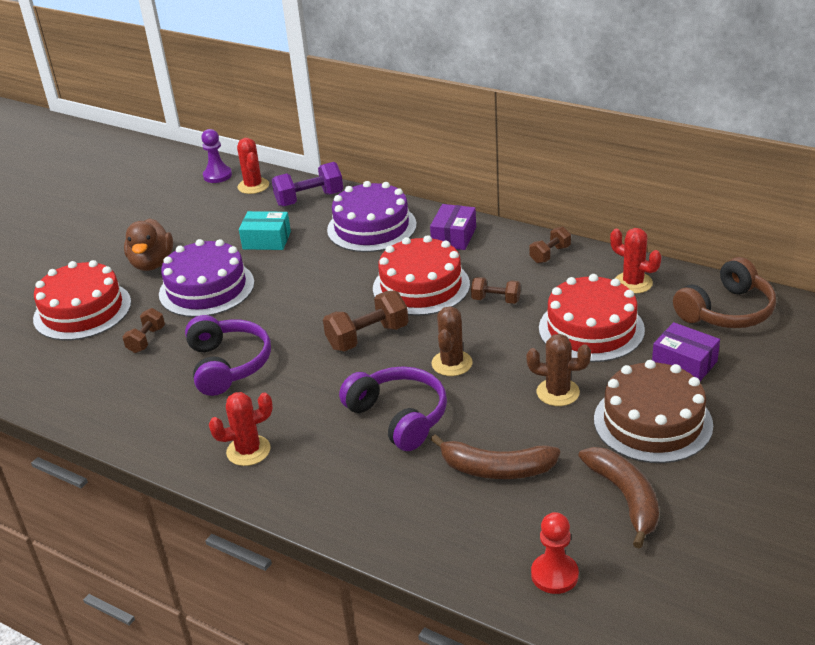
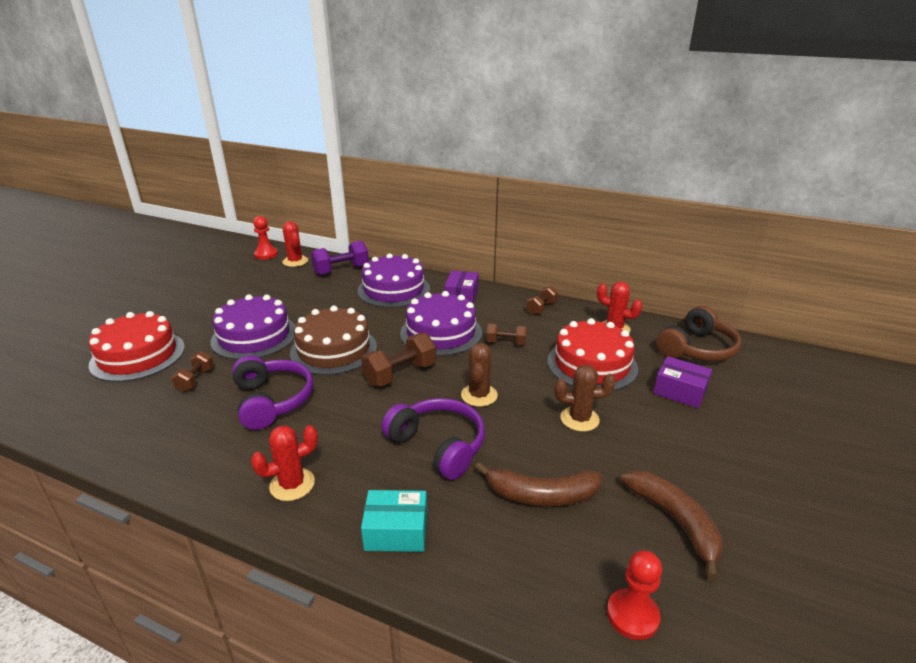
camera: 10 degrees left, 5 degrees down
(152, 263) = (207, 317): brown duck -> none
(217, 175) = (266, 254): purple pawn -> red pawn
(266, 240) = (307, 299): turquoise box -> turquoise box (396, 531)
(421, 286) = (441, 333): red cake -> purple cake
(652, 422) = (672, 444): brown cake -> brown cake (333, 349)

